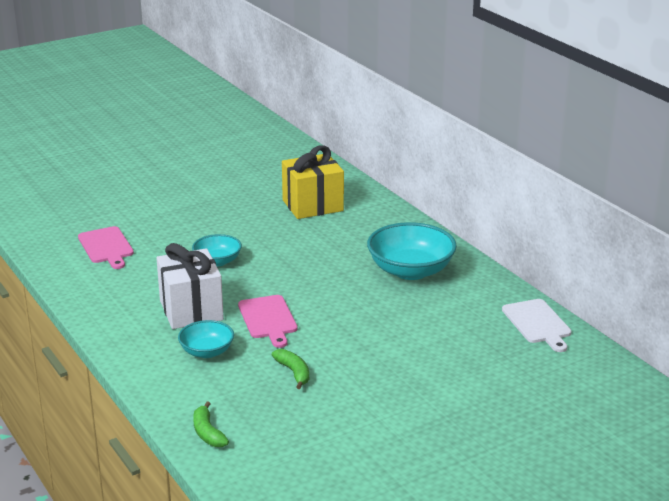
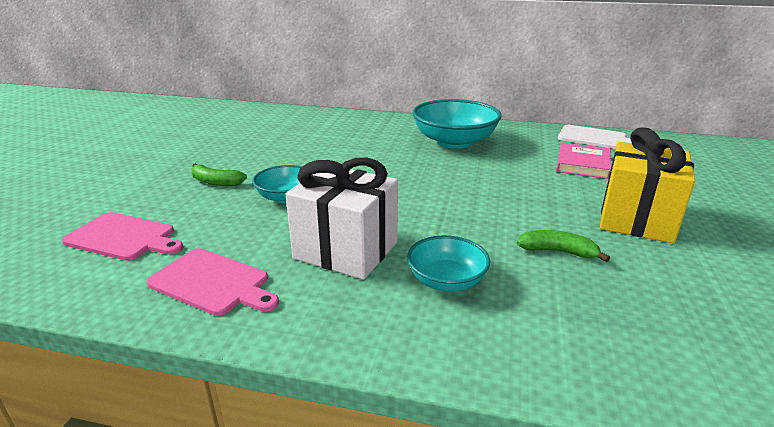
camera: 45 degrees left, 0 degrees up
(207, 433) = (648, 373): green banana -> green banana (216, 182)
(268, 319) = (434, 220): pink cutting board -> pink cutting board (212, 283)
(312, 205) = (291, 131): yellow gift -> yellow gift (636, 219)
(461, 336) = (582, 164): none -> pink book

